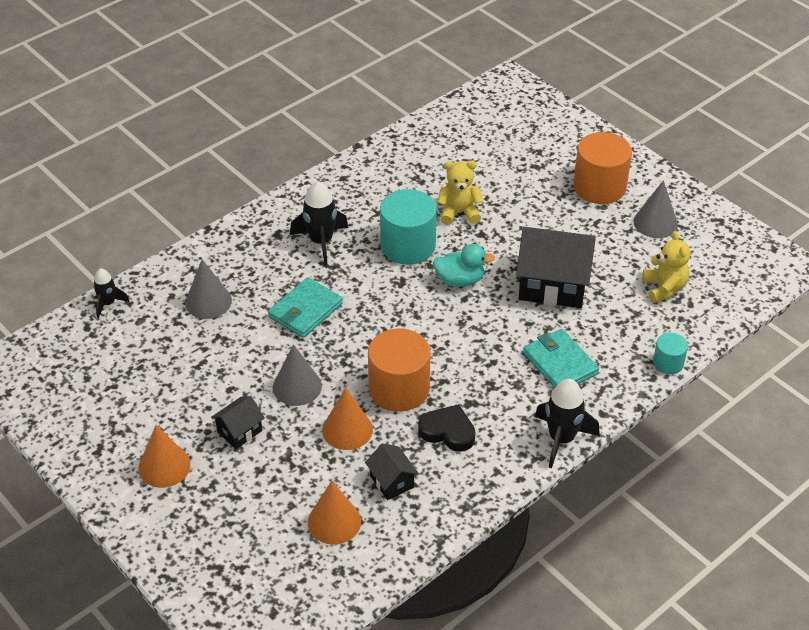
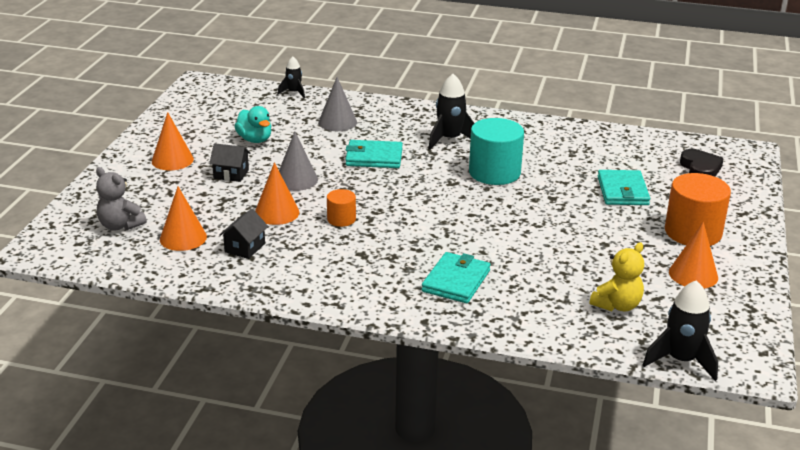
camera: 55 degrees right, 15 degrees down
(267, 564) = (120, 226): none -> grey teddy bear
(399, 388) = (341, 219): orange cylinder -> orange cylinder, size x0.51
(448, 431) = (321, 254): black heart -> black heart (700, 168)
(459, 213) = (561, 181): yellow teddy bear -> none
(460, 280) = (488, 206): turquoise duck -> turquoise duck (255, 140)
(507, 187) = (622, 191): none -> turquoise wallet
(553, 284) = (542, 248): black house -> none
(561, 439) = (371, 309): black rocket -> black rocket (681, 360)
(655, 223) = (693, 274): grey cone -> orange cone
(668, 363) = (527, 337): turquoise cylinder -> none

